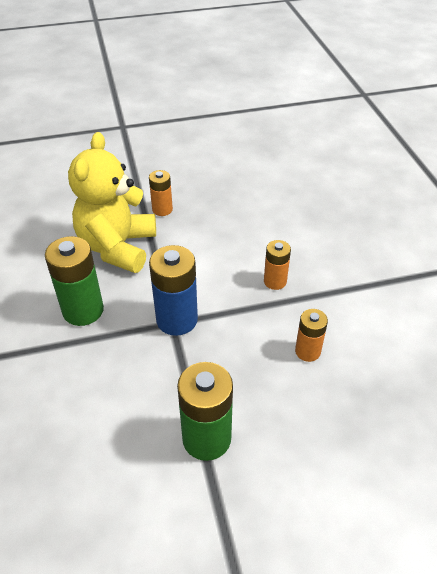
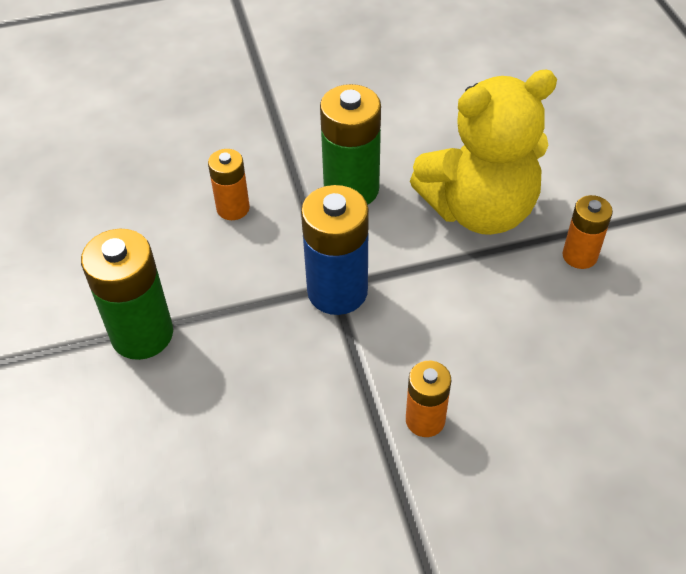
camera: 90 degrees right, 5 degrees up
(118, 247) = (479, 210): yellow teddy bear -> yellow teddy bear turned 150 degrees clockwise
(307, 351) = (276, 461): orange battery -> orange battery (233, 208)

